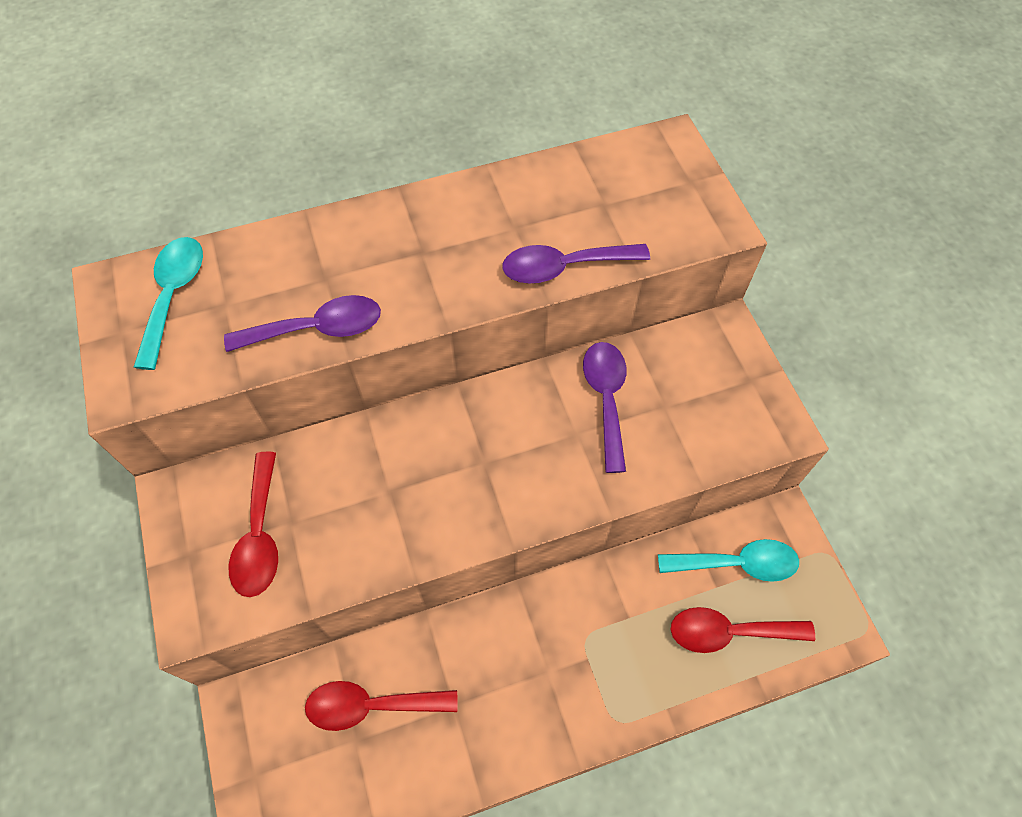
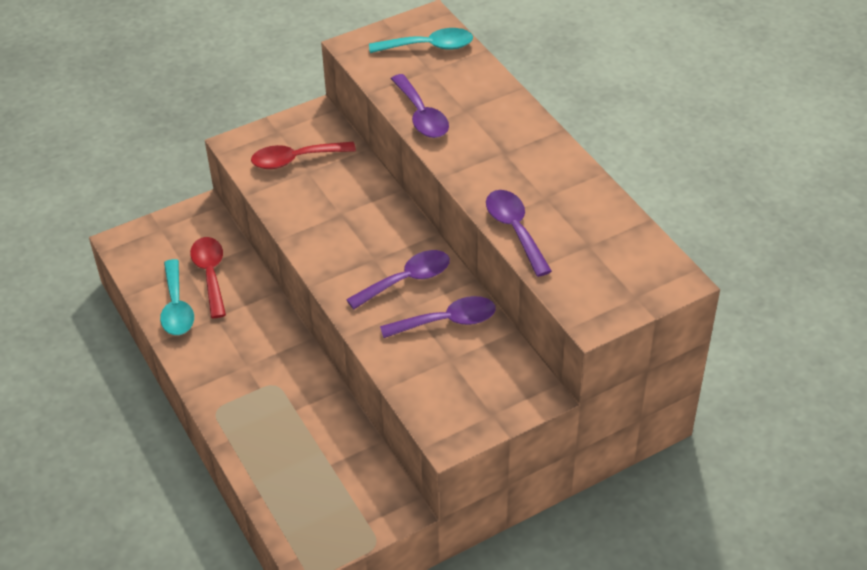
camera: 80 degrees right, 15 degrees down
(530, 430) = (407, 280): none -> purple spoon
(728, 632) = (293, 475): red spoon -> none
(737, 564) = (353, 477): turquoise spoon -> turquoise spoon (176, 307)

